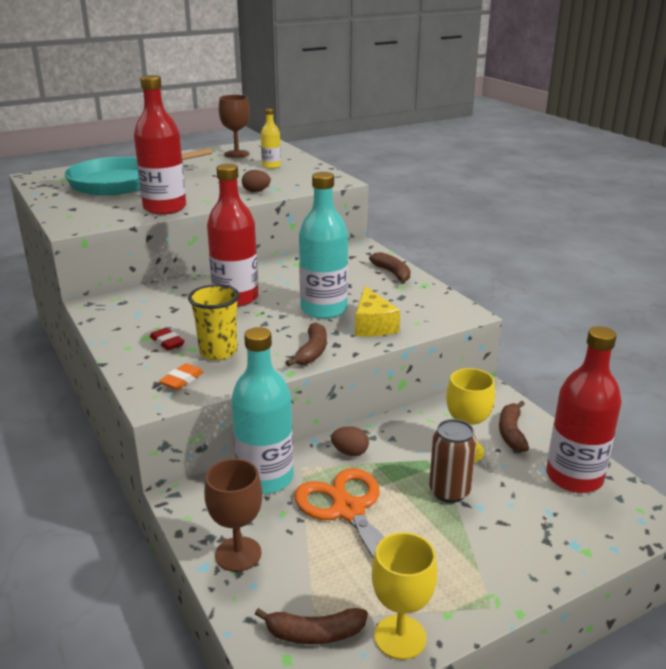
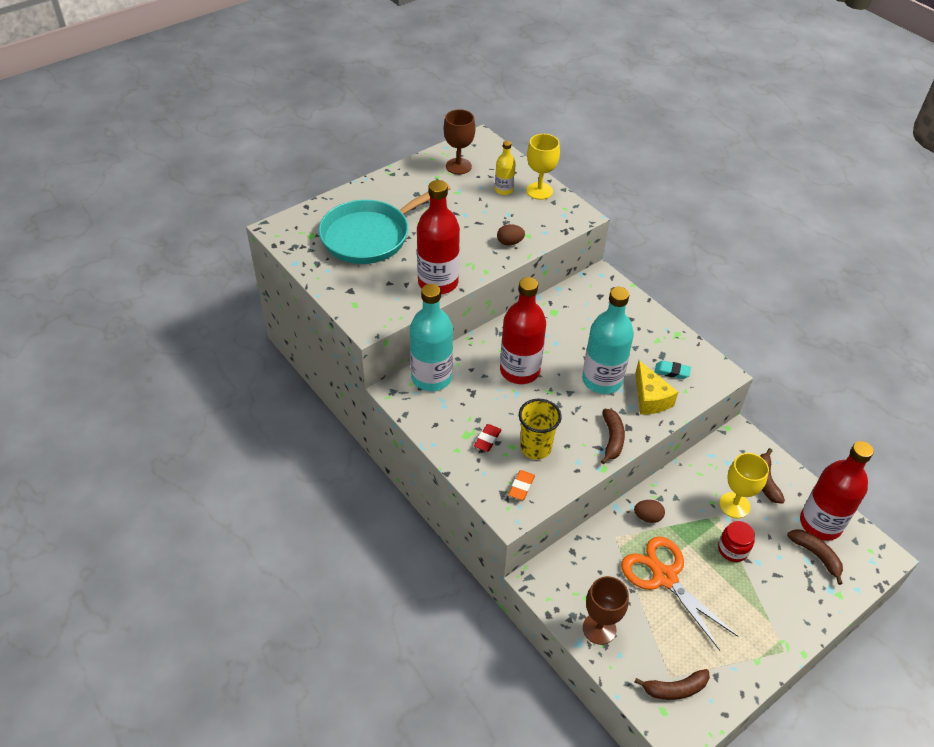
camera: 10 degrees left, 20 degrees up
(167, 342) = (487, 440): red eraser -> red eraser turned 75 degrees clockwise
(265, 478) = (592, 552): turquoise bottle -> turquoise bottle (431, 377)
(392, 273) = (644, 319): brown banana -> brown banana (816, 555)
(400, 637) = (731, 684): yellow goblet -> yellow goblet (539, 191)
(407, 308) = (672, 372): none -> turquoise eraser
(449, 491) = (733, 549): brown can -> red jar

